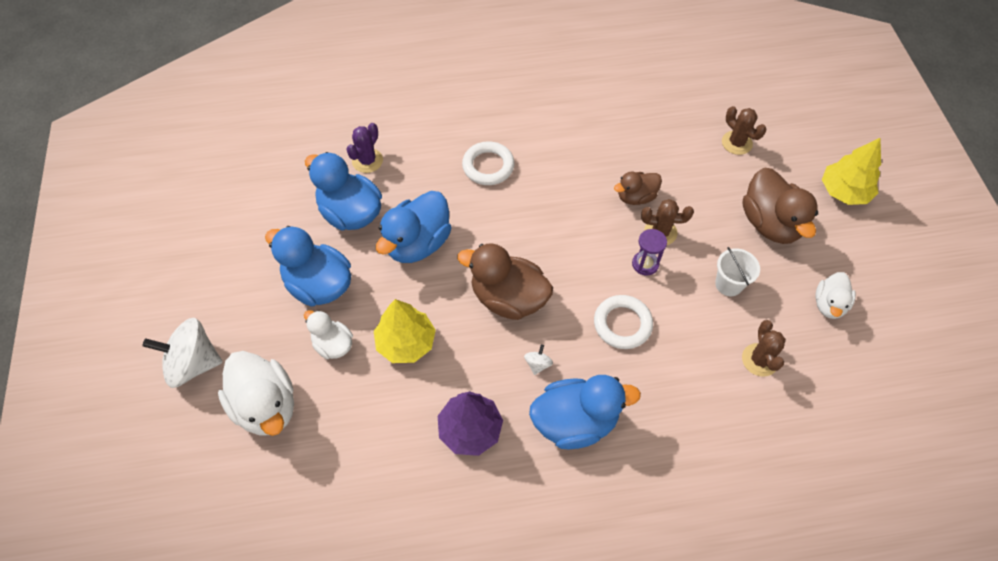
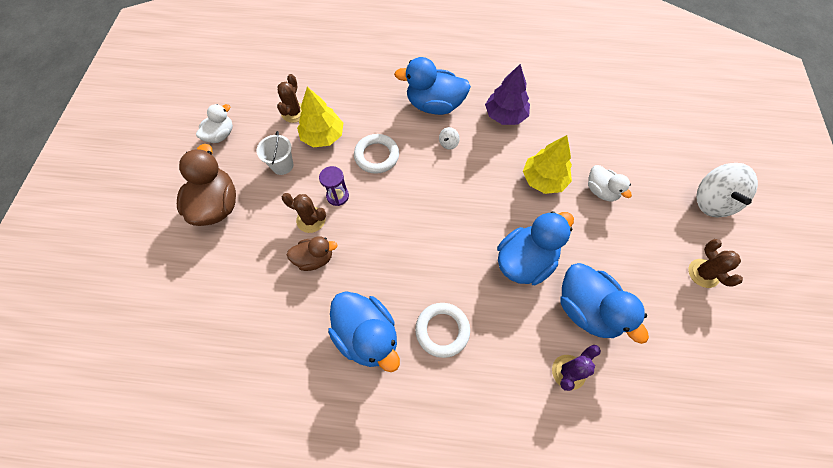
camera: 165 degrees left, 5 degrees up
(193, 363) = (712, 201): white spinning top -> white spinning top turned 75 degrees clockwise
(266, 406) = (649, 159): white duck -> none
(319, 285) = (615, 243): blue duck -> blue duck (367, 336)
(508, 298) = (457, 194): brown duck -> none
(736, 143) = (188, 293): brown cactus -> brown cactus (703, 273)
(844, 191) = (134, 218): yellow tree -> yellow tree (323, 136)

